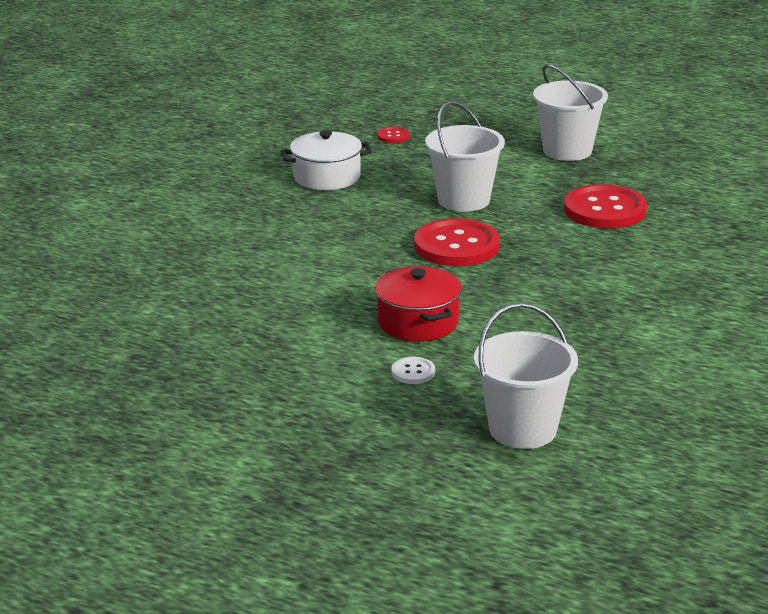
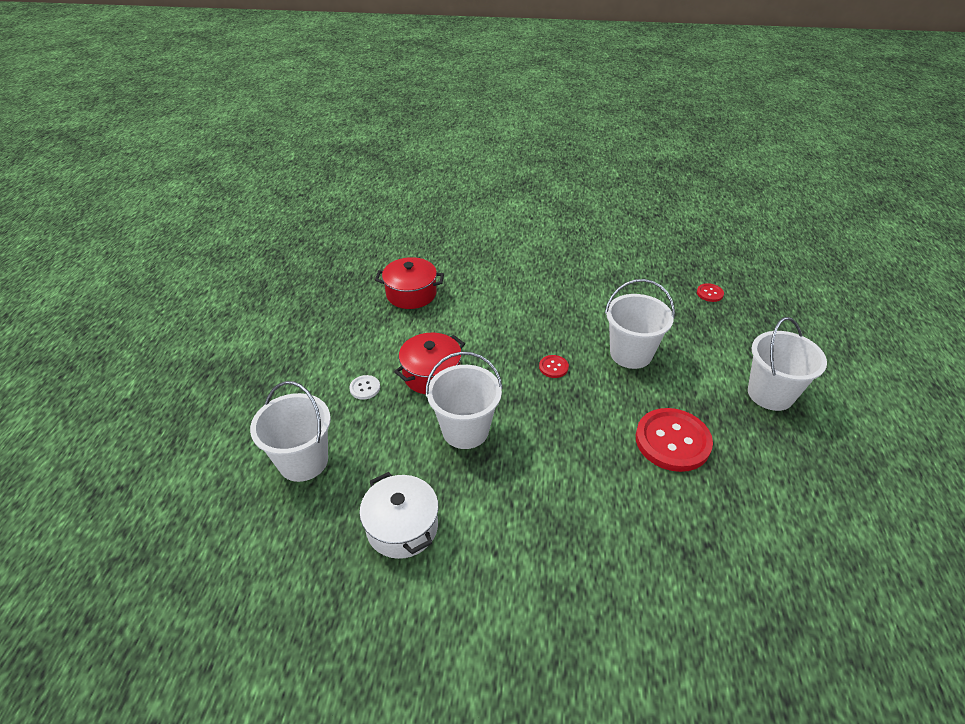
camera: 70 degrees right, 15 degrees up
(234, 313) = (411, 294): none -> red pot
(327, 177) = (618, 280): white pot -> white pot (402, 527)
(456, 246) = (553, 367): red button -> red button, size x0.44
(528, 316) = (465, 430): none -> white bucket

